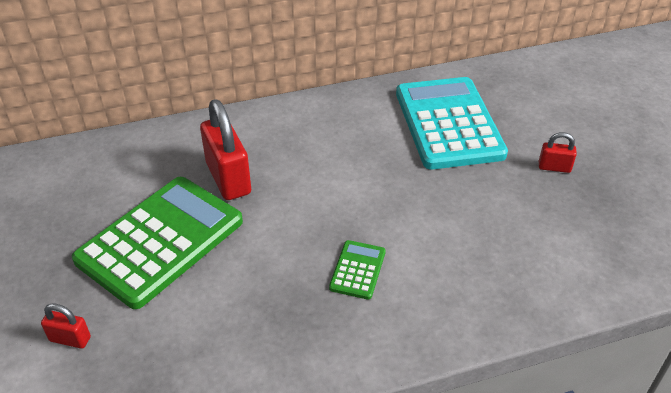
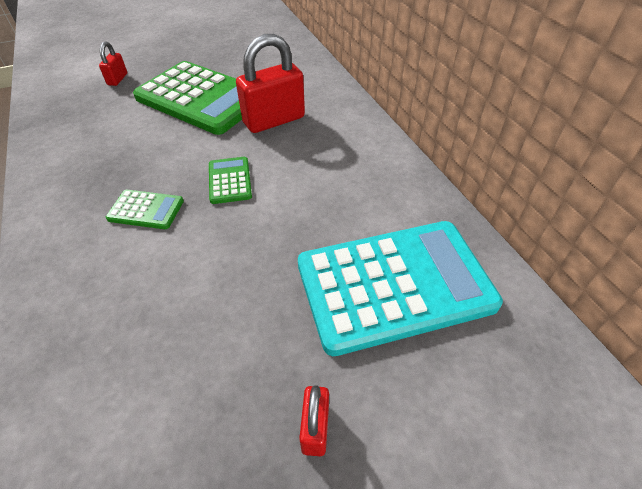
camera: 85 degrees right, 5 degrees up
(323, 210) = (229, 180): none -> green calculator

